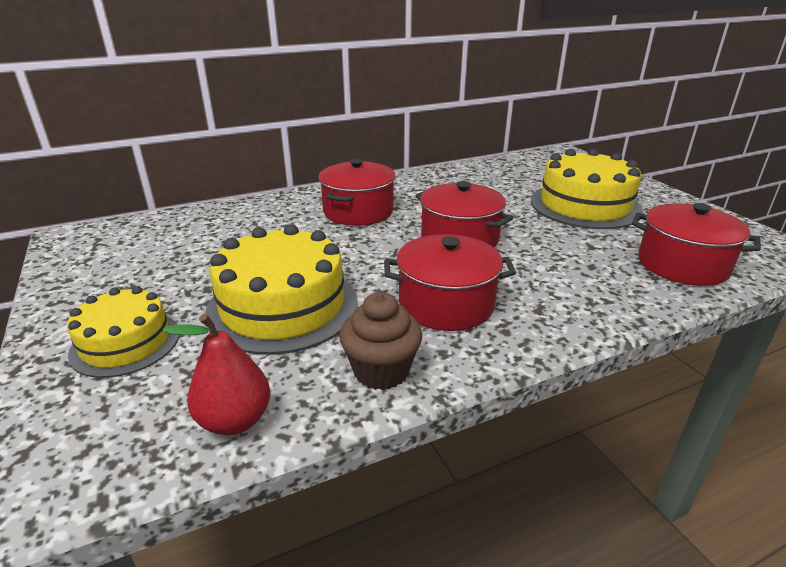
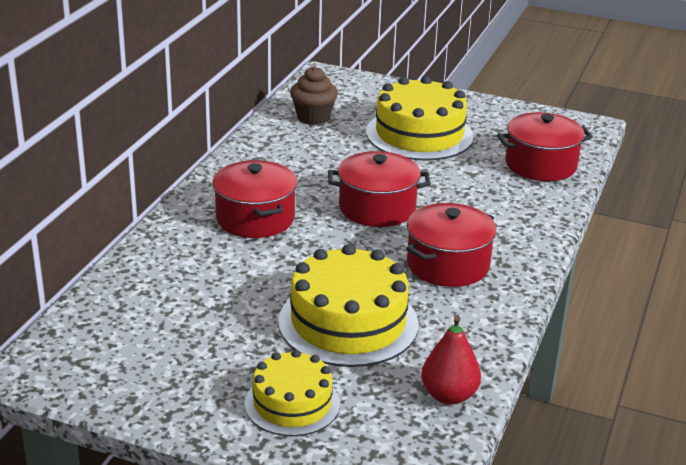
camera: 45 degrees left, 0 degrees up
(381, 371) = (478, 326): brown cupcake -> brown cupcake (313, 117)

